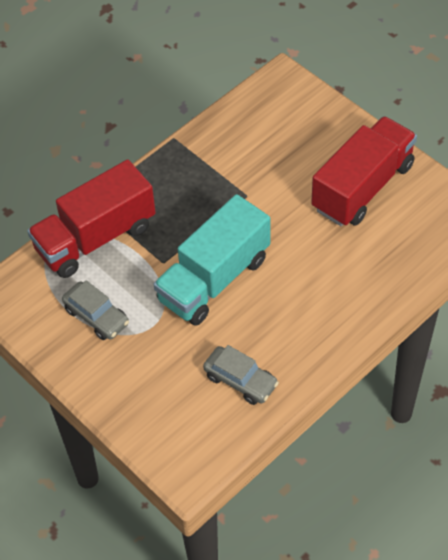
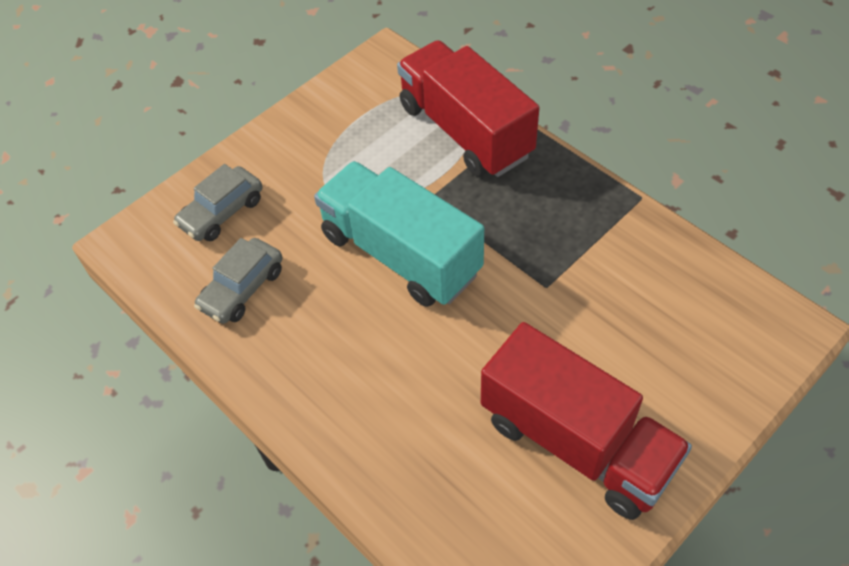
camera: 90 degrees right, 0 degrees up
(96, 316) = (349, 142): grey car -> grey car (222, 212)

